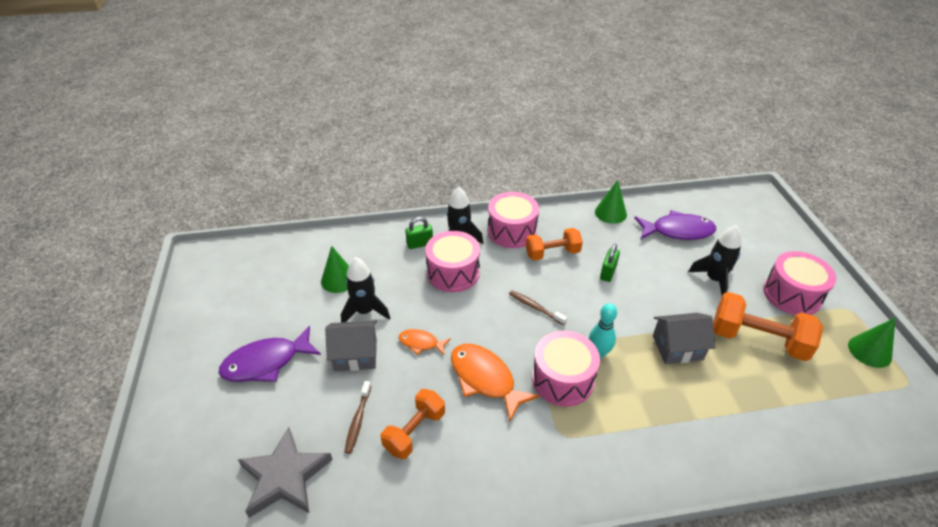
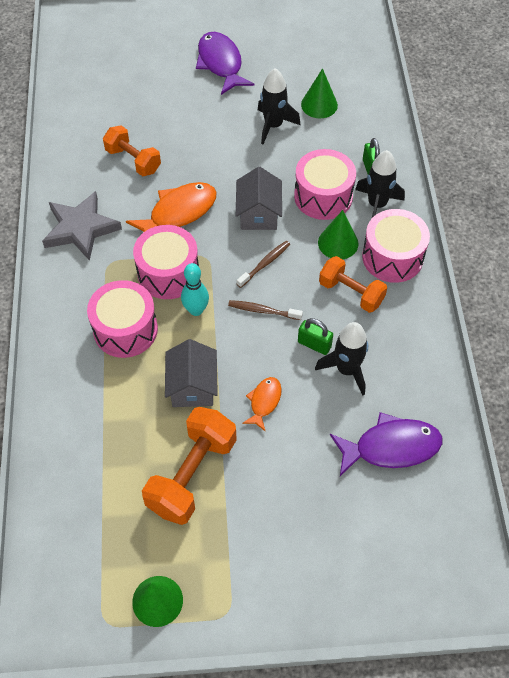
camera: 95 degrees right, 15 degrees up
(285, 476) = (110, 85): grey star -> grey star (81, 228)
(355, 355) = (220, 120): grey house -> grey house (259, 214)
(358, 420) = (151, 124): brown toothbrush -> brown toothbrush (263, 311)
(421, 343) = (228, 167): orange fish -> orange fish (264, 402)
(552, 253) = (351, 293): orange dumbbell -> orange dumbbell turned 45 degrees counterclockwise
(610, 213) = (430, 373): green cone -> green cone (338, 243)
(677, 231) = (391, 447): purple fish -> purple fish turned 105 degrees counterclockwise
(714, 279) = (294, 461): black rocket -> black rocket (346, 370)
(792, 295) = (259, 548): pink drum -> pink drum (125, 329)

